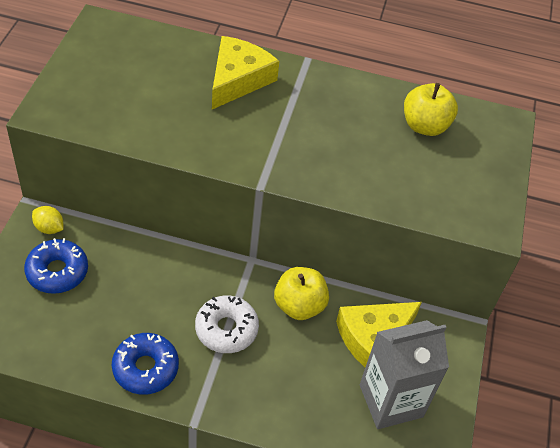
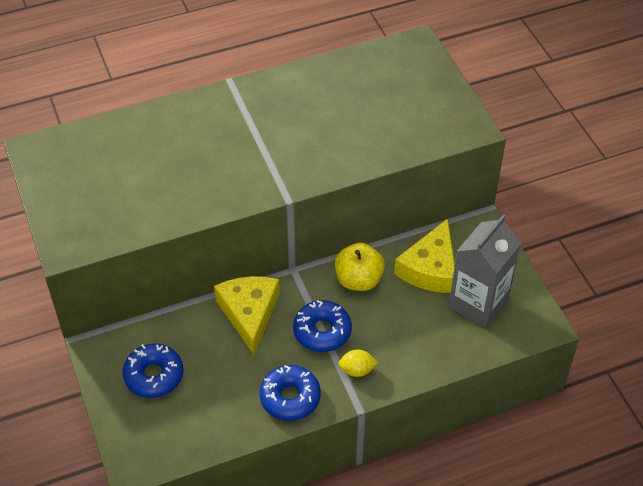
camera: 30 degrees left, 0 degrees up
(49, 228) = (113, 348): yellow lemon -> yellow lemon (357, 370)
(226, 329) = (322, 331): white donut -> blue donut
(238, 79) = (192, 128): yellow cheese -> yellow cheese (249, 313)
(424, 126) = (362, 82): yellow apple -> none

